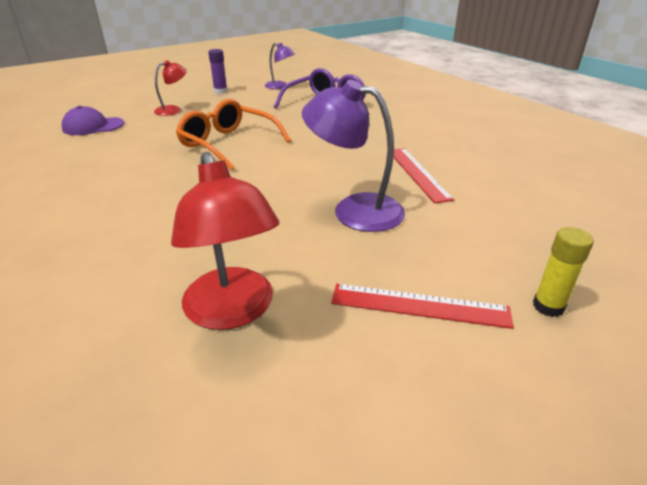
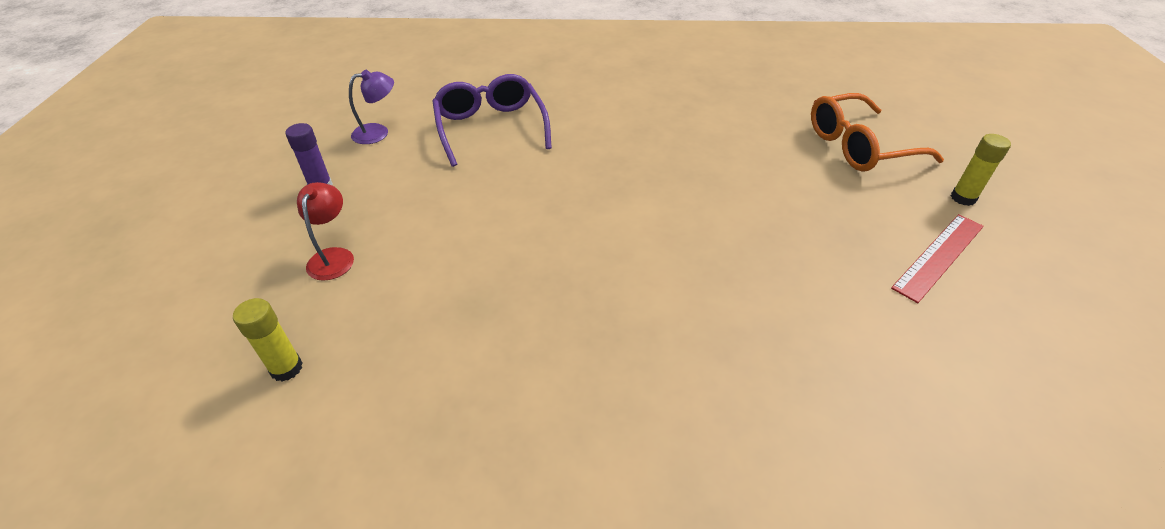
camera: 55 degrees left, 10 degrees up
(93, 126) = (286, 368): purple cap -> yellow glue stick
(228, 144) = (524, 246): orange glasses -> orange glasses (858, 146)
(233, 311) = (904, 371): red lamp -> none
(354, 210) = (768, 221): purple lamp -> none
(417, 173) = (725, 153): red ruler -> none

